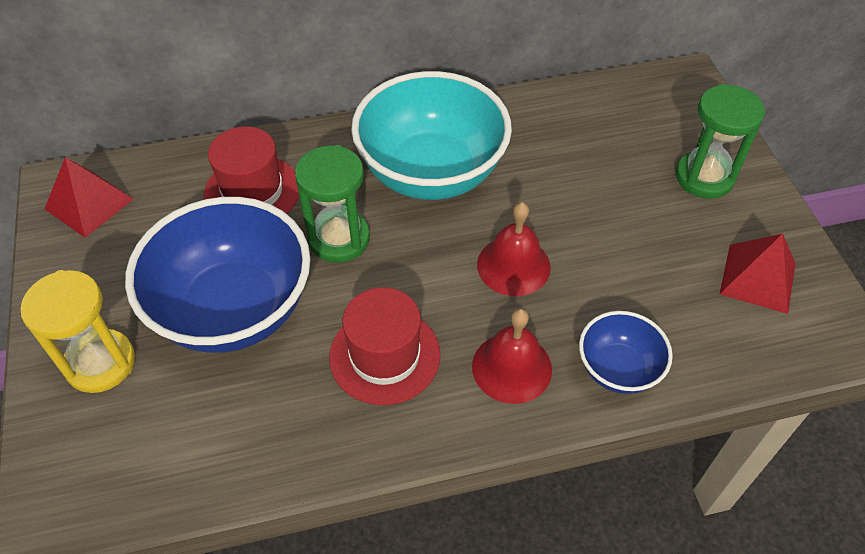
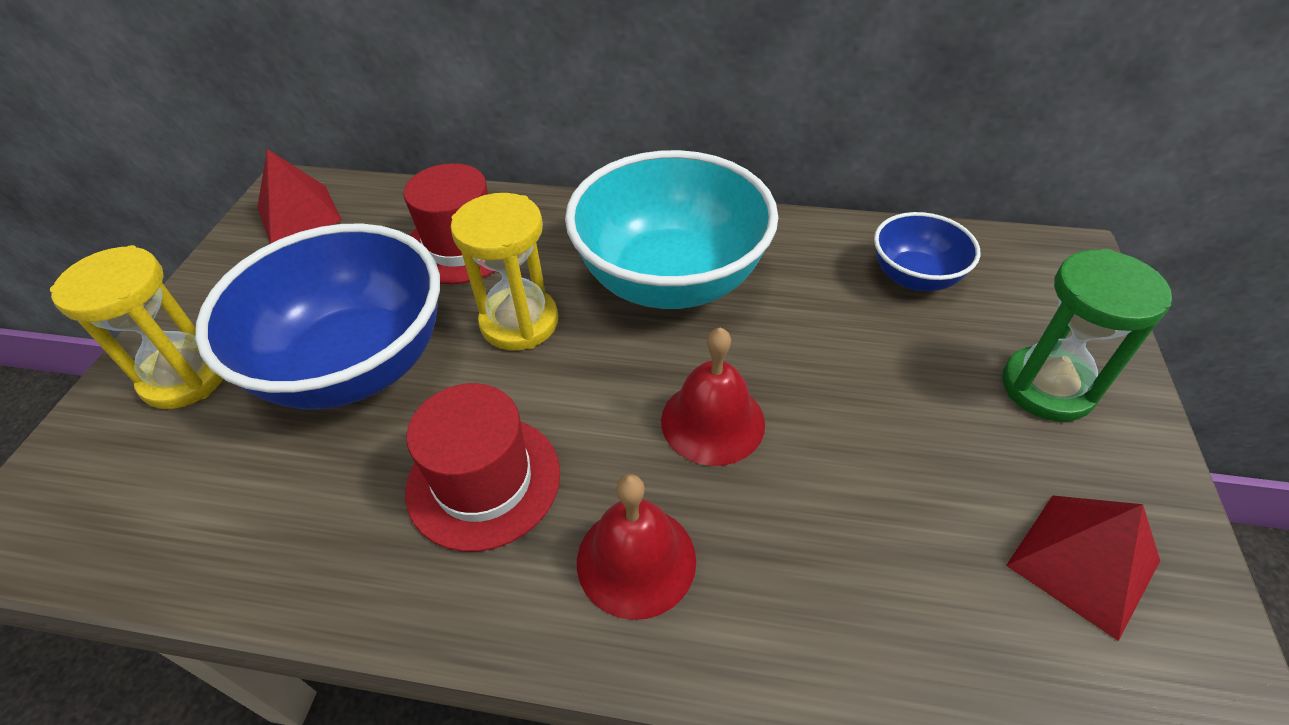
camera: 25 degrees right, 5 degrees down
(339, 239) = (519, 322): green hourglass -> yellow hourglass
(618, 369) = (790, 623): blue bowl -> blue bowl (914, 277)

